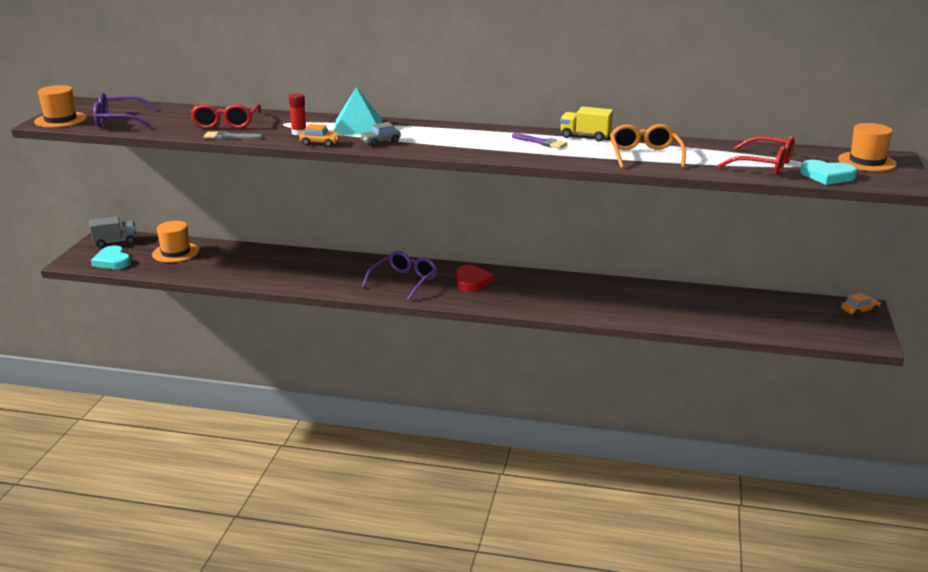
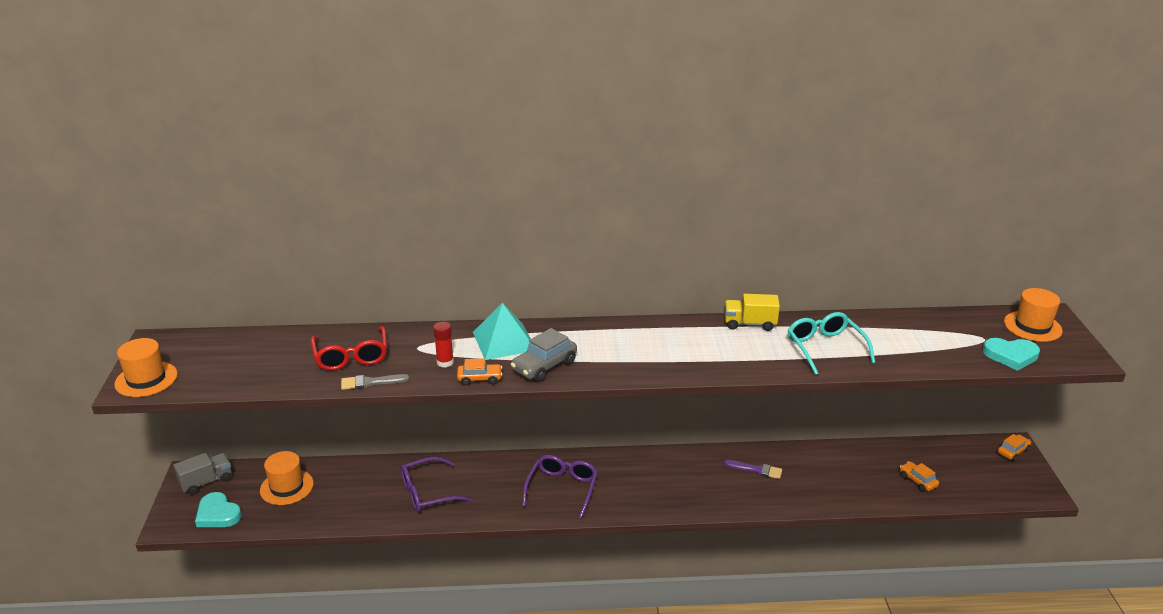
camera: 15 degrees left, 5 degrees up
(119, 120) = (220, 370): purple glasses -> purple glasses (428, 493)
(380, 142) = (544, 366): grey car -> grey car, size x1.58
(472, 281) = (632, 475): red heart -> none
(541, 142) = (712, 341): purple brush -> purple brush (756, 470)
(644, 155) = (825, 348): orange glasses -> turquoise glasses
(745, 318) = (918, 481): none -> orange car
(764, 165) = (945, 346): red glasses -> none

